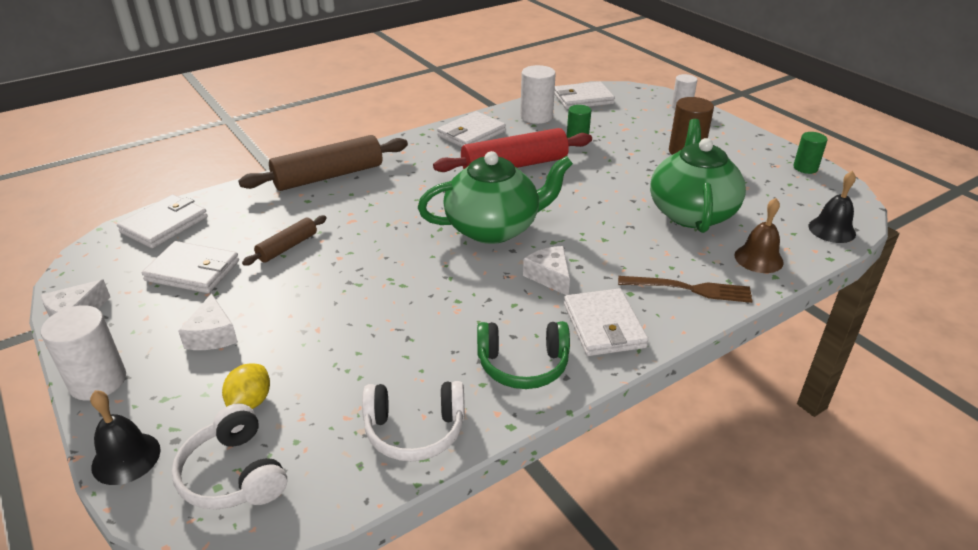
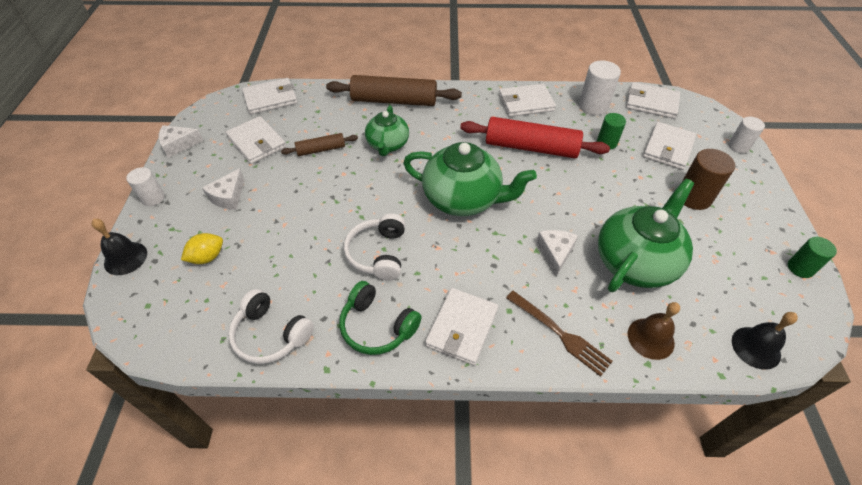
camera: 35 degrees right, 15 degrees up
(98, 381) = (153, 198): white cylinder -> white cylinder, size x0.65
(233, 474) = (160, 302): white headphones -> white headphones (378, 254)
(364, 215) = (387, 145): none -> green teapot
(549, 276) = (463, 262): white cheese -> white cheese (555, 253)
(630, 126) = (668, 148): none -> white wallet

